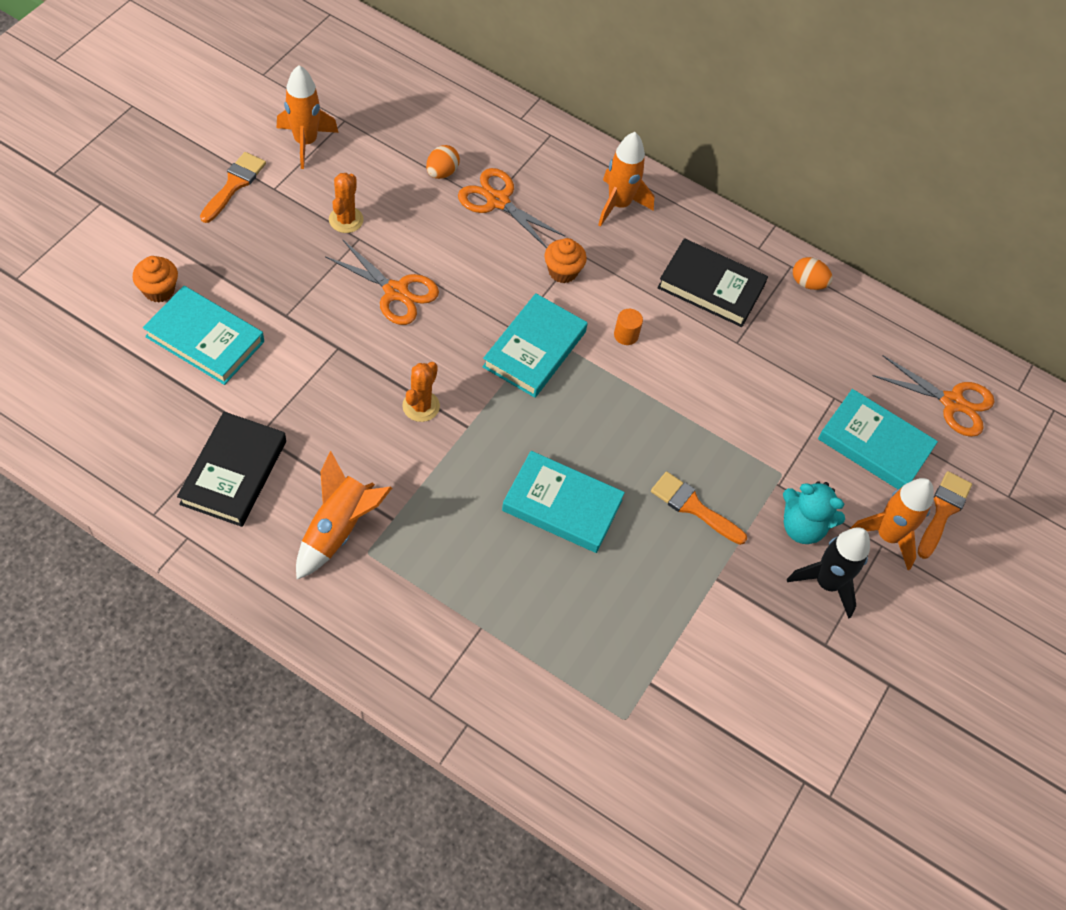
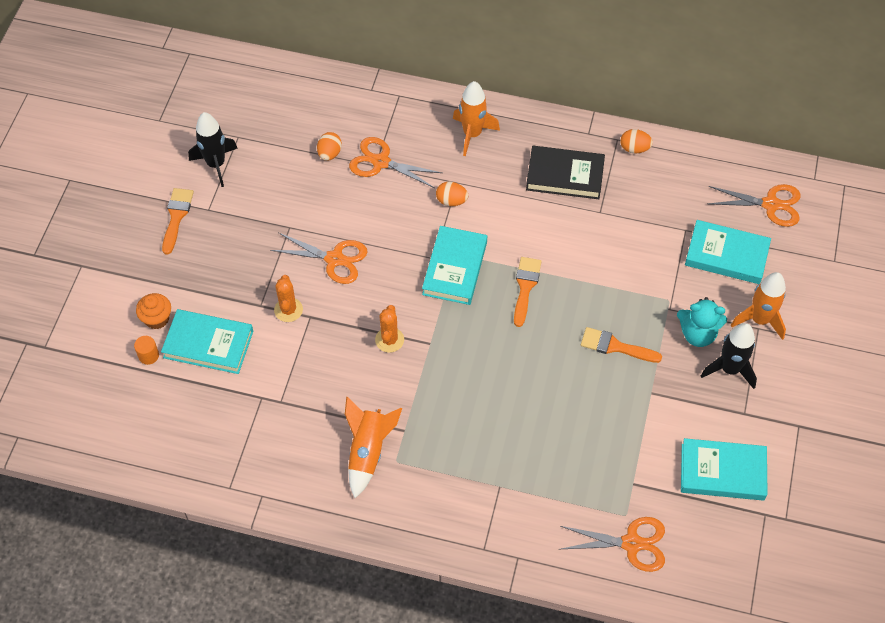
camera: 10 degrees left, 0 degrees up
(234, 472) = (274, 436): black book -> none
(306, 142) = (216, 164): orange rocket -> black rocket
(346, 220) = (273, 216): orange cactus -> orange cactus (288, 310)
(562, 271) = (451, 201): orange cupcake -> orange egg
(562, 505) = (521, 378): turquoise book -> turquoise book (722, 472)
(618, 758) = (631, 543): none -> orange scissors
(626, 335) = (517, 234): orange cylinder -> orange cylinder (148, 355)
(943, 511) = (792, 288): orange brush -> orange brush (525, 287)

